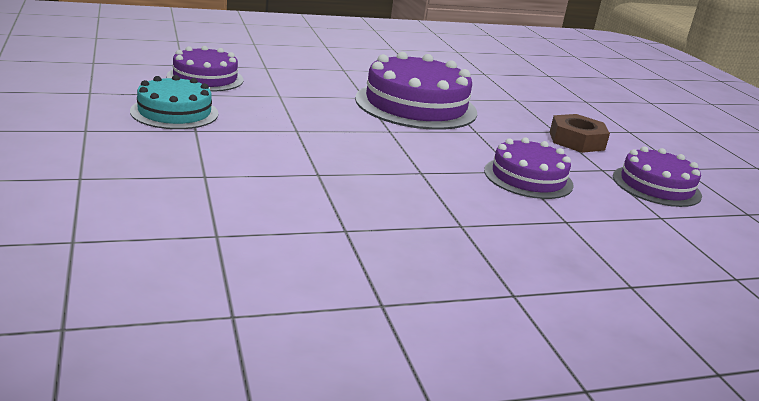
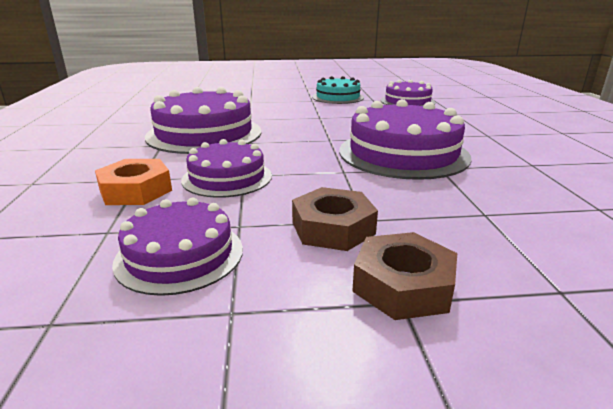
camera: 105 degrees right, 0 degrees up
(402, 200) = (204, 134): none -> purple cake
(591, 218) = (136, 190): none -> orange nut
(617, 129) = (403, 285): none -> brown nut

